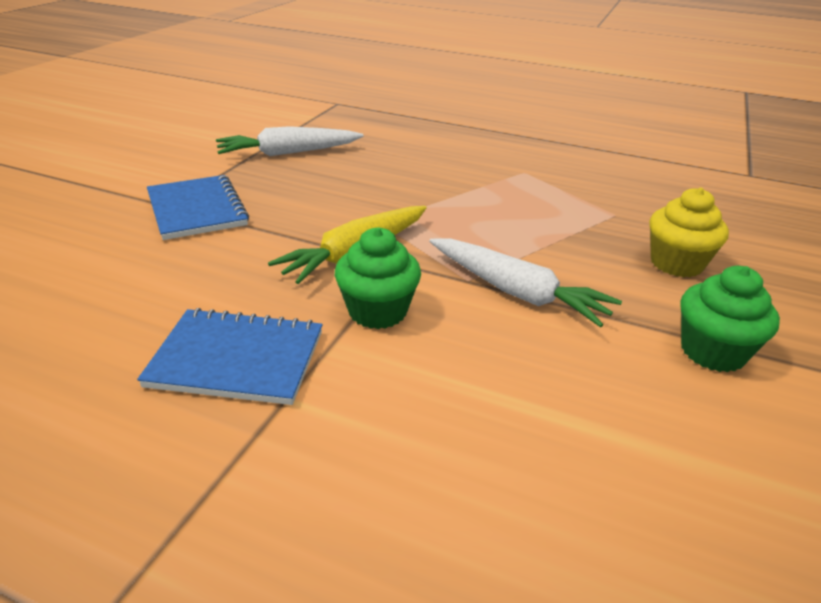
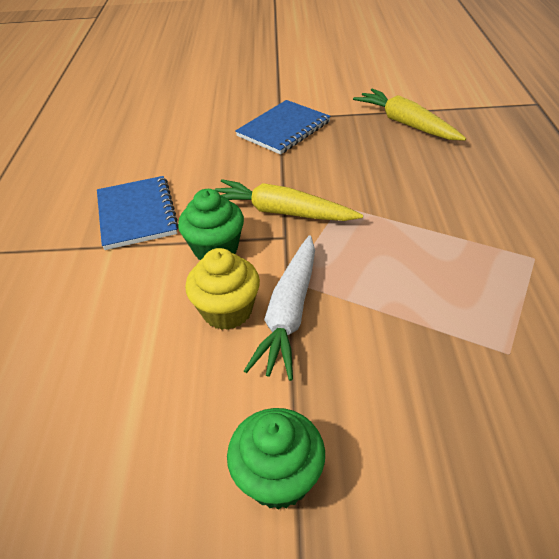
camera: 70 degrees right, 10 degrees up
(288, 153) = (406, 123): white carrot -> yellow carrot
(676, 263) = (437, 427): yellow cupcake -> yellow cupcake (227, 311)

